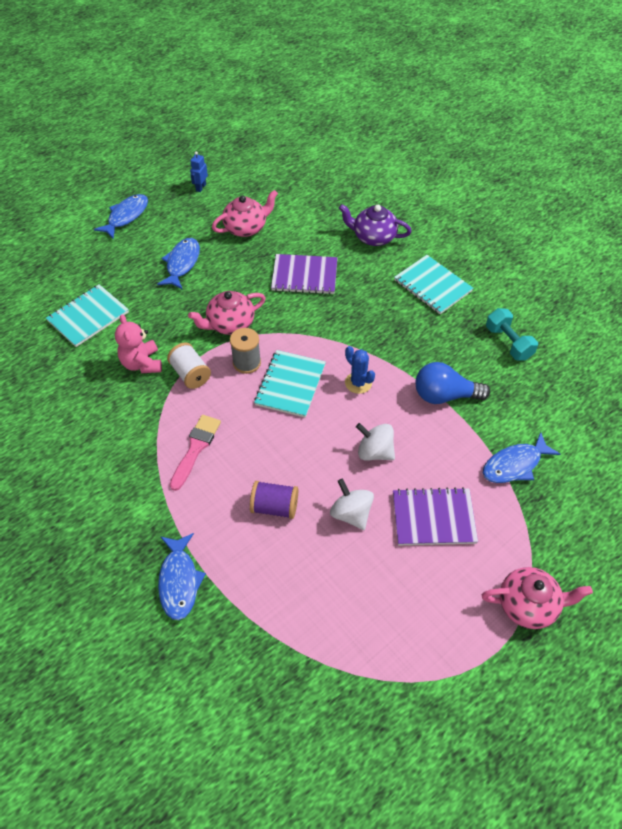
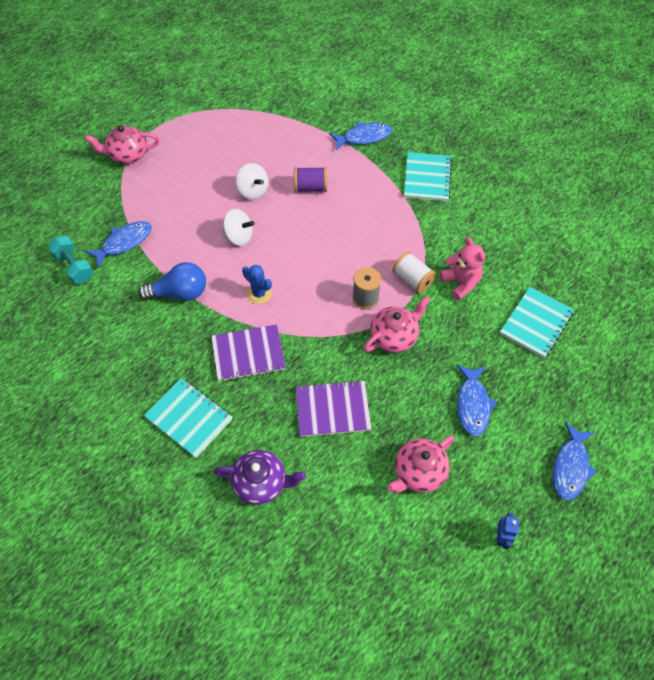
camera: 170 degrees right, 5 degrees up
(179, 581) = (363, 137): blue fish -> blue fish turned 90 degrees clockwise
(196, 448) = (384, 219): pink brush -> none
(290, 385) = (320, 283): turquoise notebook -> turquoise notebook (427, 178)
(433, 518) = (191, 196): purple notebook -> purple notebook (248, 354)
(508, 343) = (113, 357): turquoise dumbbell -> turquoise dumbbell (74, 267)

